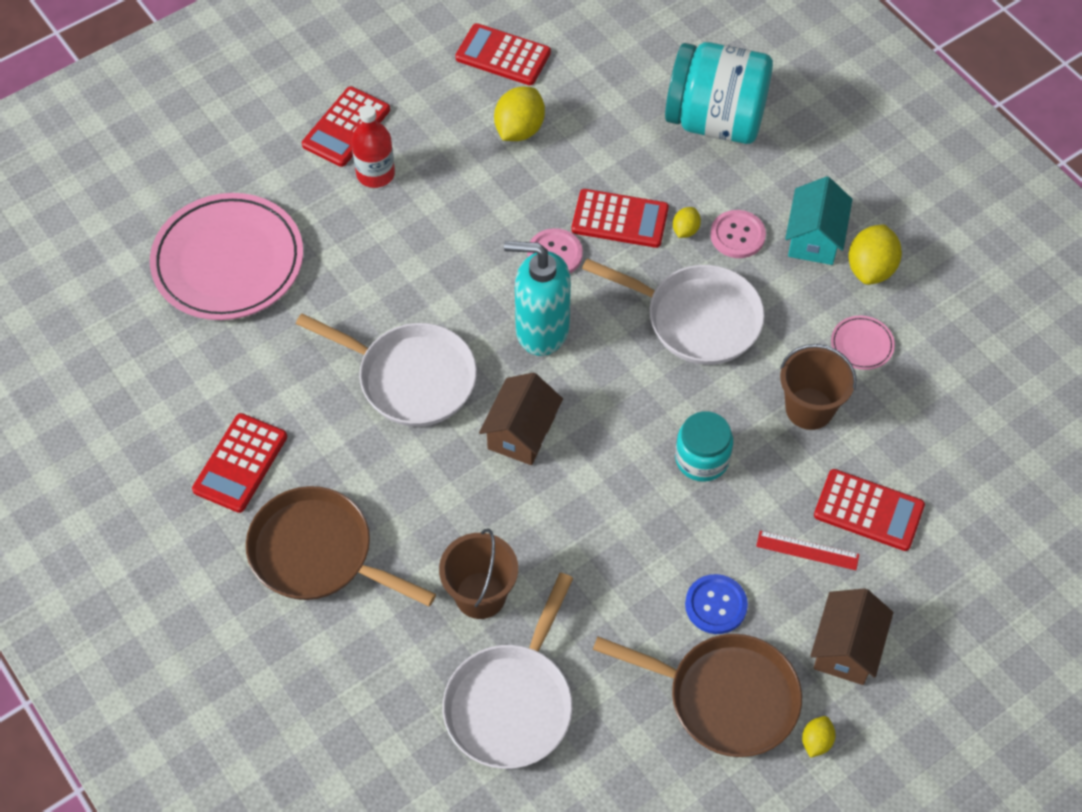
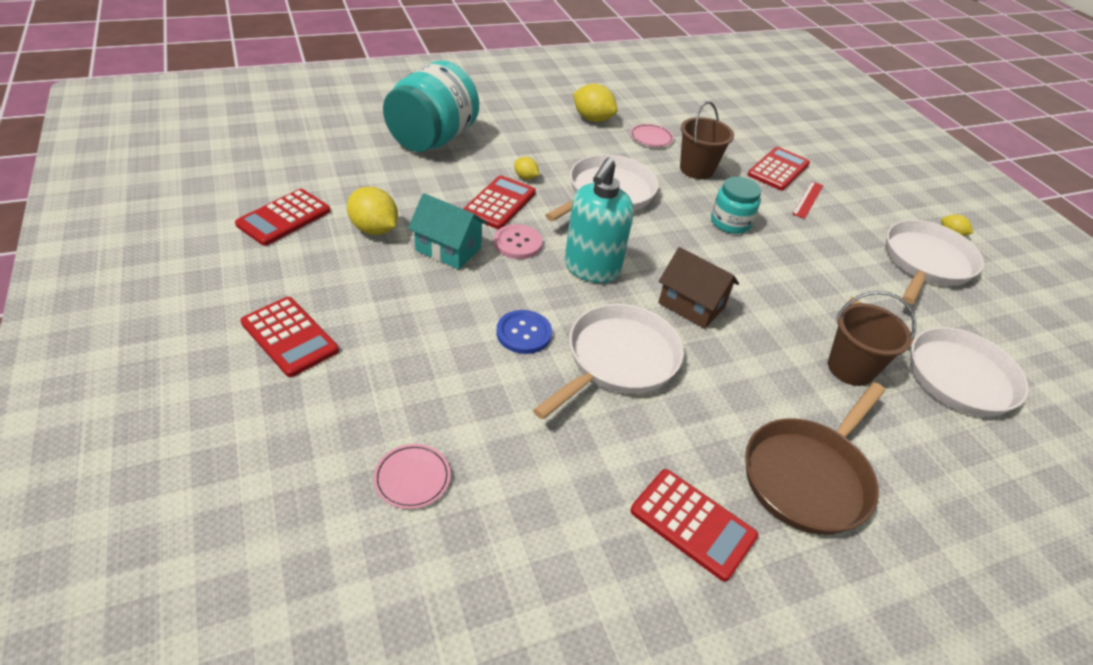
camera: 80 degrees left, 15 degrees down
(228, 261) = (412, 478): pink plate -> pink plate, size x0.40
(375, 174) = (364, 329): red bottle -> none
(716, 605) = (852, 248): blue button -> blue button (524, 333)
(725, 698) = (925, 263): brown pan -> white pan
(737, 235) = (541, 158): pink button -> none
(814, 238) = (558, 131): turquoise house -> turquoise house (448, 249)
(846, 648) = (880, 205): brown house -> none

